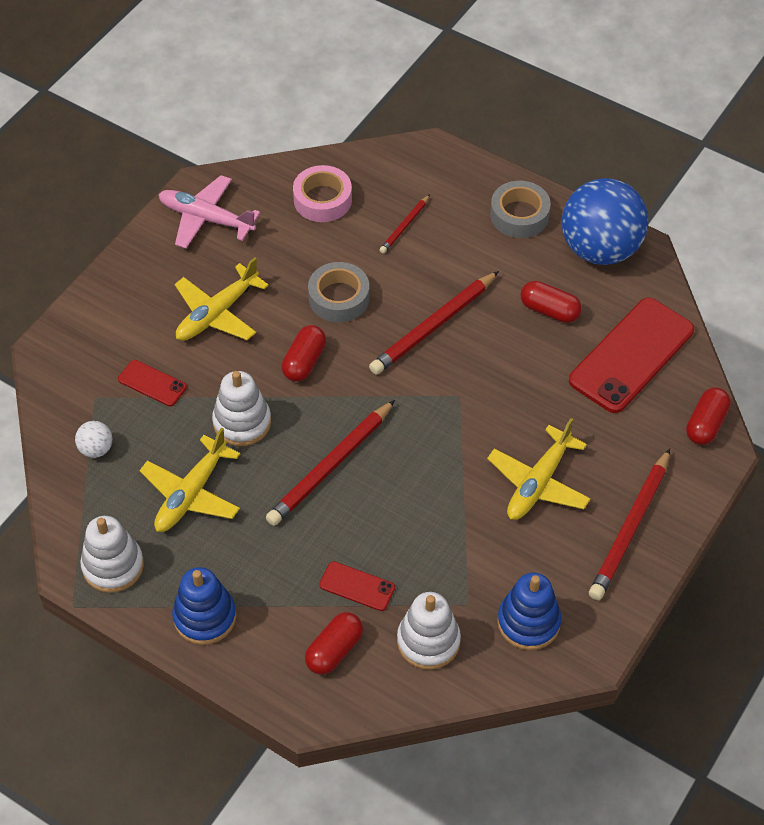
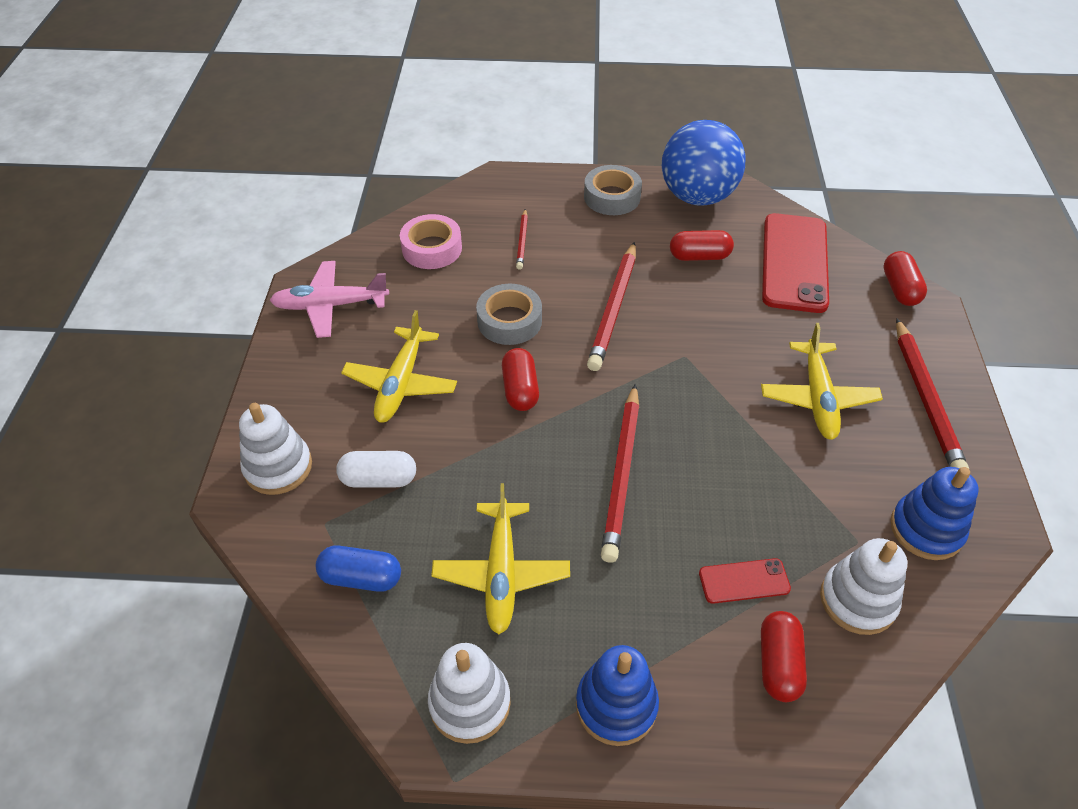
camera: 30 degrees left, 5 degrees down
(96, 449) = (361, 577): white ball -> blue capsule
(152, 383) = (379, 479): red phone -> white capsule
(242, 422) = (501, 474): white stacking toy -> white stacking toy (278, 467)

